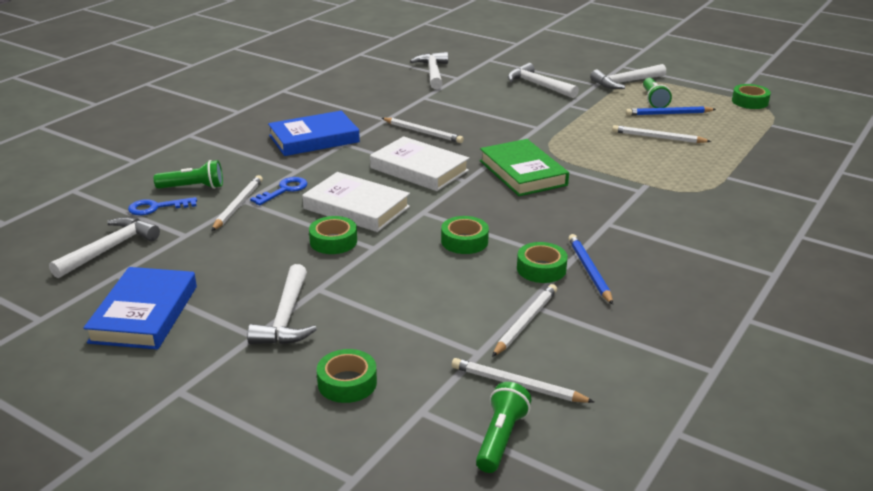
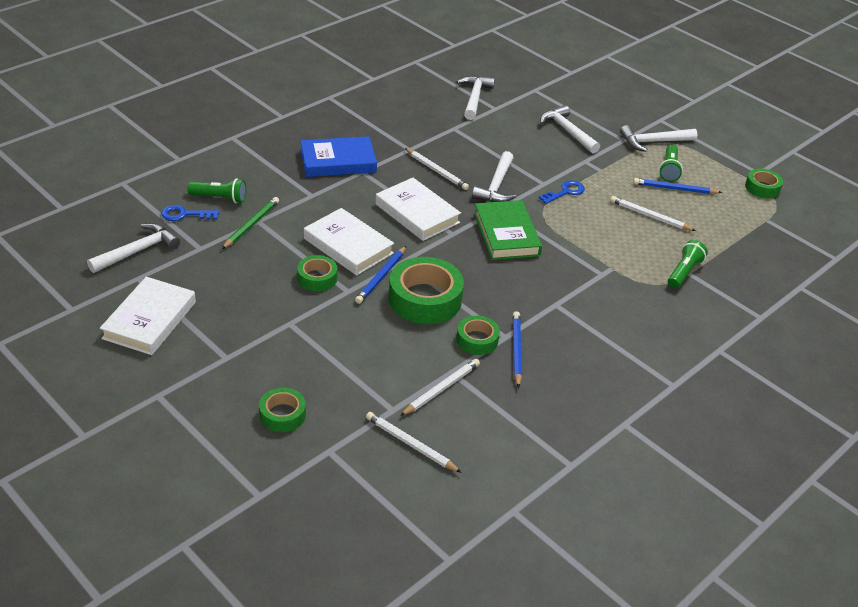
camera: 10 degrees right, 10 degrees up
(144, 314) = (149, 320): blue book -> white book
(238, 205) = (251, 225): white pencil -> green pencil
(284, 190) = (294, 215): blue key -> blue key (565, 192)
(286, 318) = (256, 346): white hammer -> white hammer (496, 186)
(406, 229) = (381, 277): none -> blue pencil
(464, 241) = (425, 299): green tape -> green tape, size x1.81
(500, 438) = (378, 486): green flashlight -> green flashlight (684, 272)

